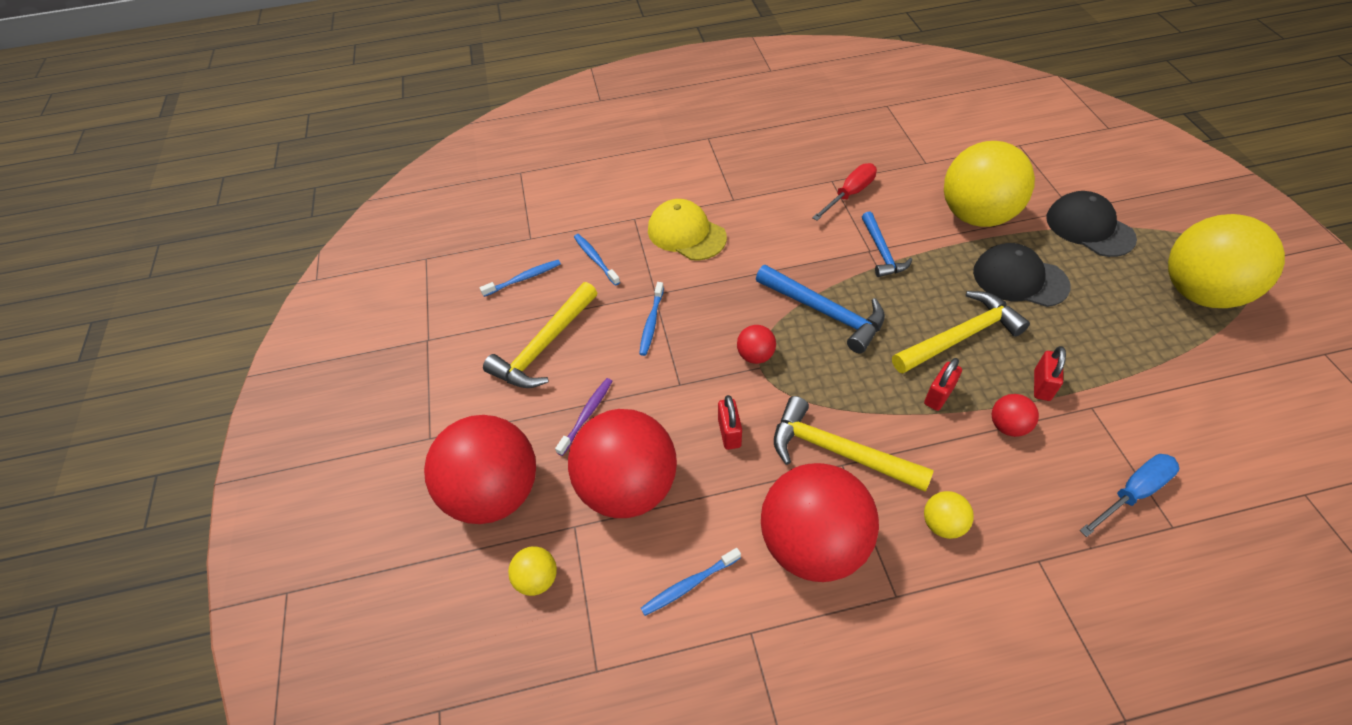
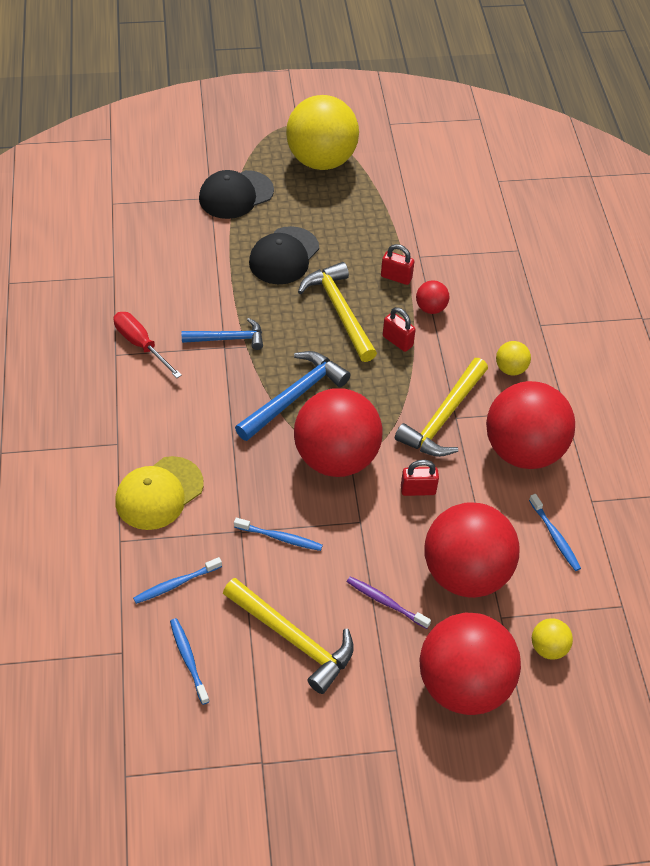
camera: 90 degrees left, 0 degrees up
(755, 355) = (336, 457): red ball -> red ball, size x2.38
(976, 215) = (199, 261): yellow ball -> none
(1132, 493) = (492, 260): blue screwdriver -> none

